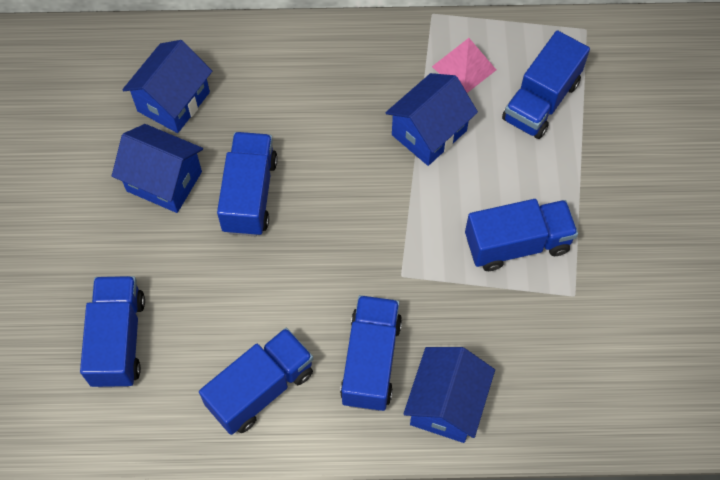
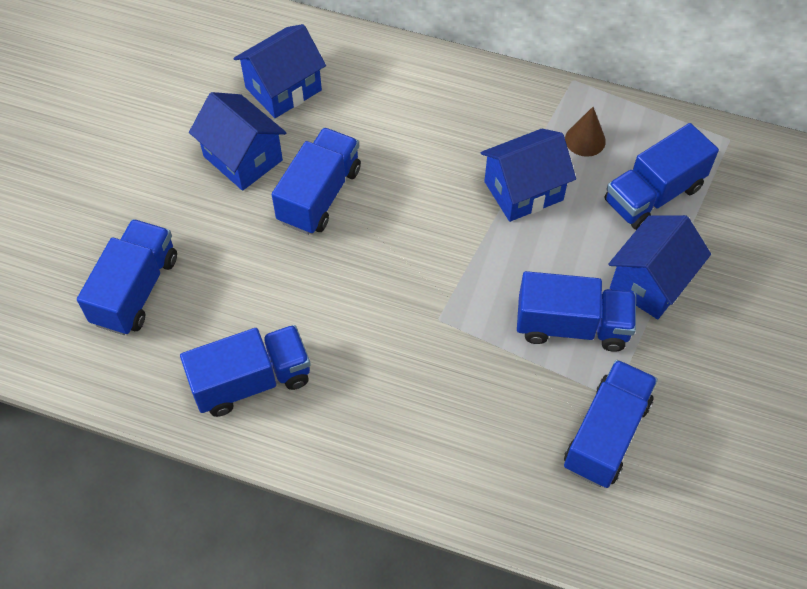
camera: 20 degrees right, 5 degrees down
(371, 361) = (372, 391): blue truck -> blue truck (606, 434)
(446, 404) = (432, 460): blue house -> blue house (650, 282)
(464, 68) = (585, 140): pink pyramid -> brown cone

